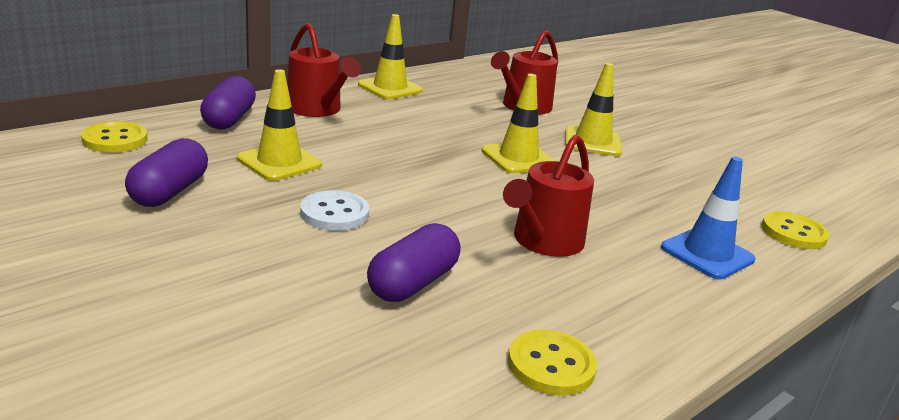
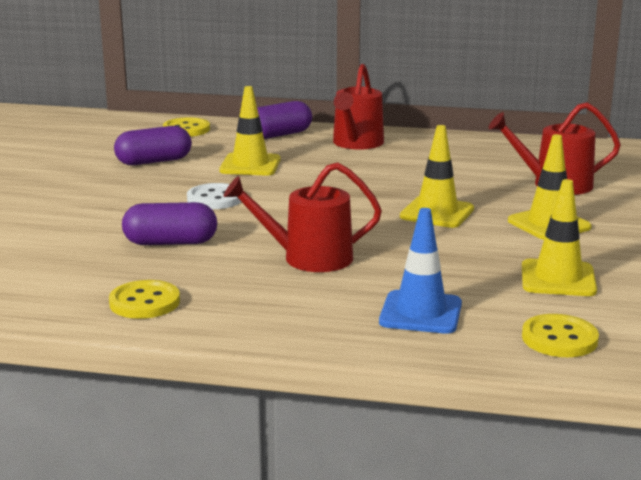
camera: 55 degrees right, 5 degrees down
(390, 88) = (458, 144): yellow traffic cone -> yellow traffic cone (558, 279)

